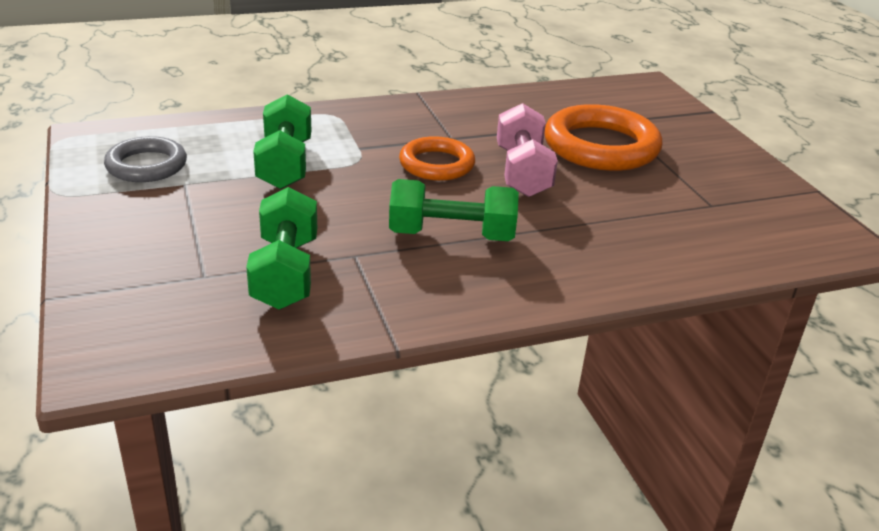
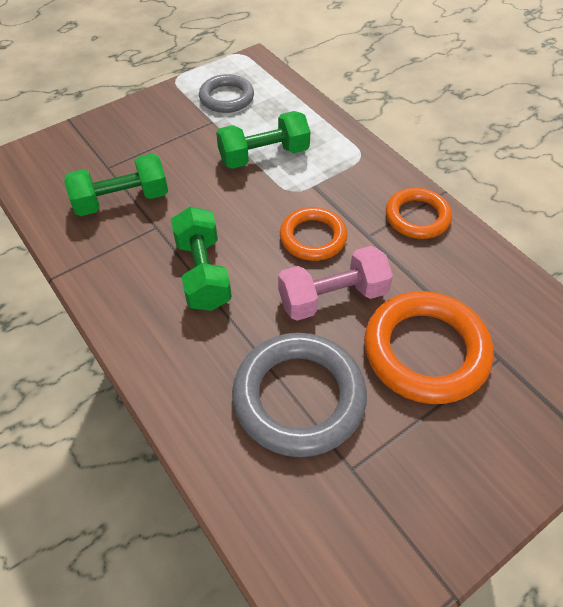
camera: 75 degrees right, 20 degrees up
(442, 111) = (417, 217): none -> orange ring
(634, 213) = (299, 397): none -> grey ring

